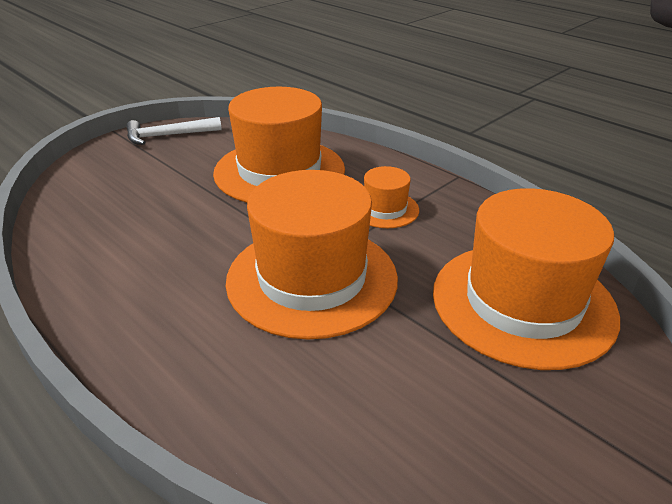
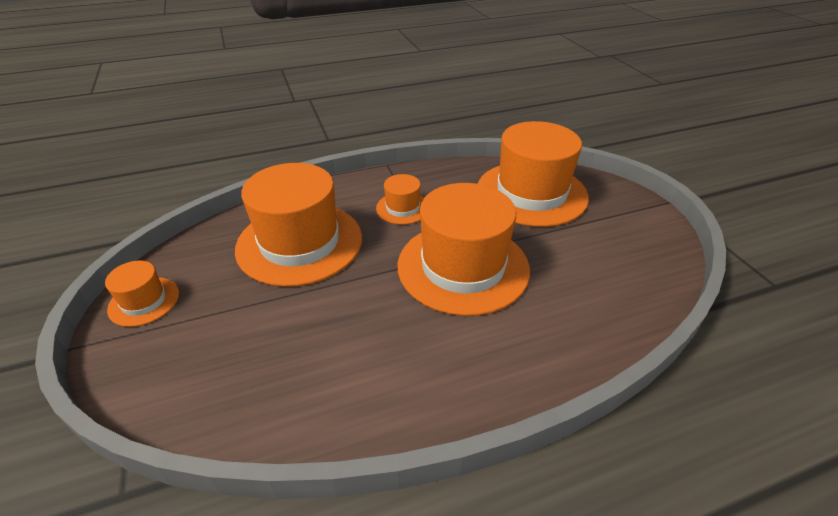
camera: 65 degrees left, 5 degrees up
(168, 135) = (144, 301): white hammer -> orange hat

